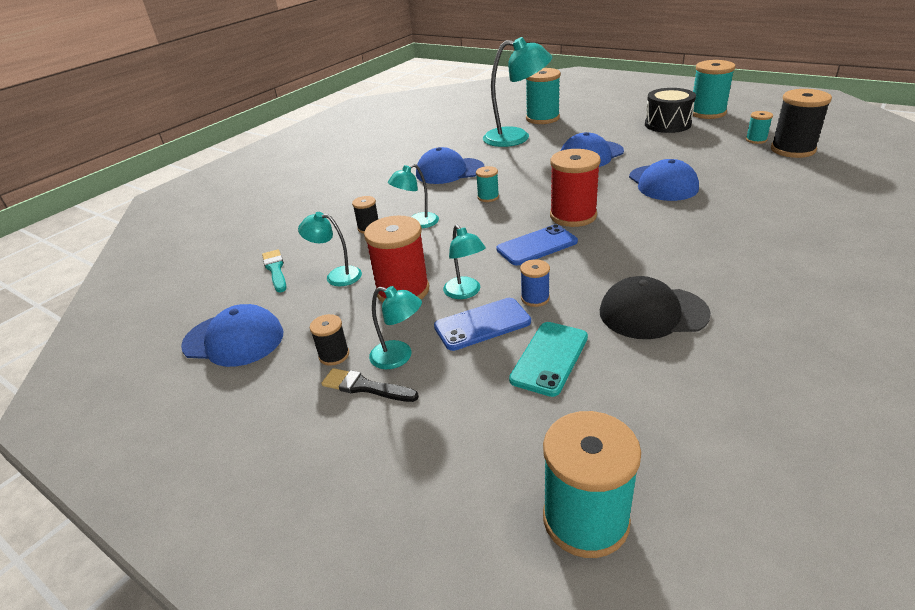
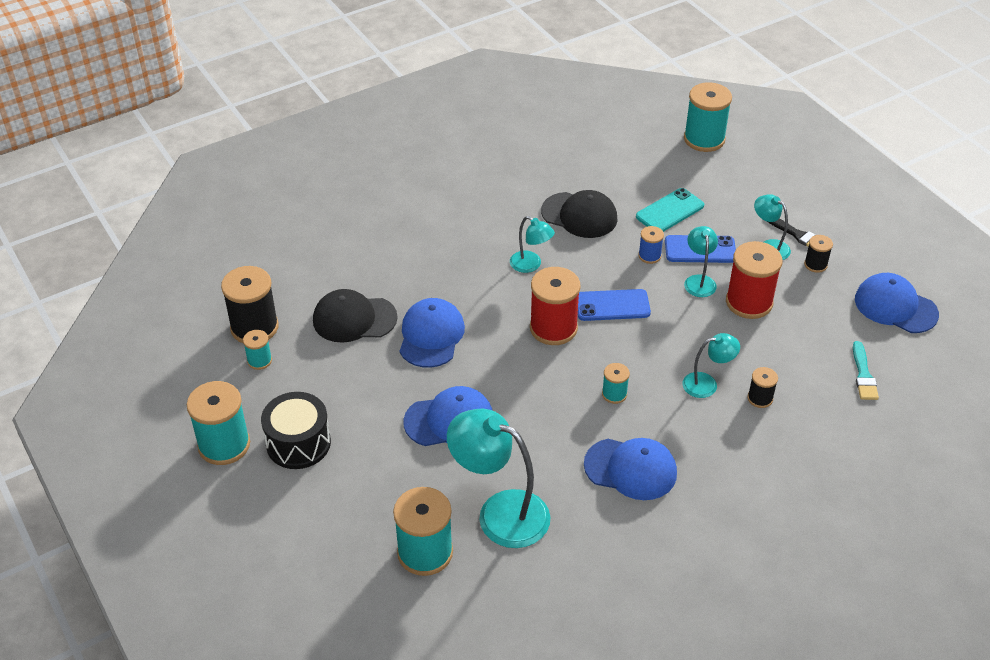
camera: 160 degrees left, 10 degrees up
(337, 276) = (803, 342): turquoise lamp -> turquoise lamp (531, 265)
(734, 173) = (354, 319): none -> black cap

